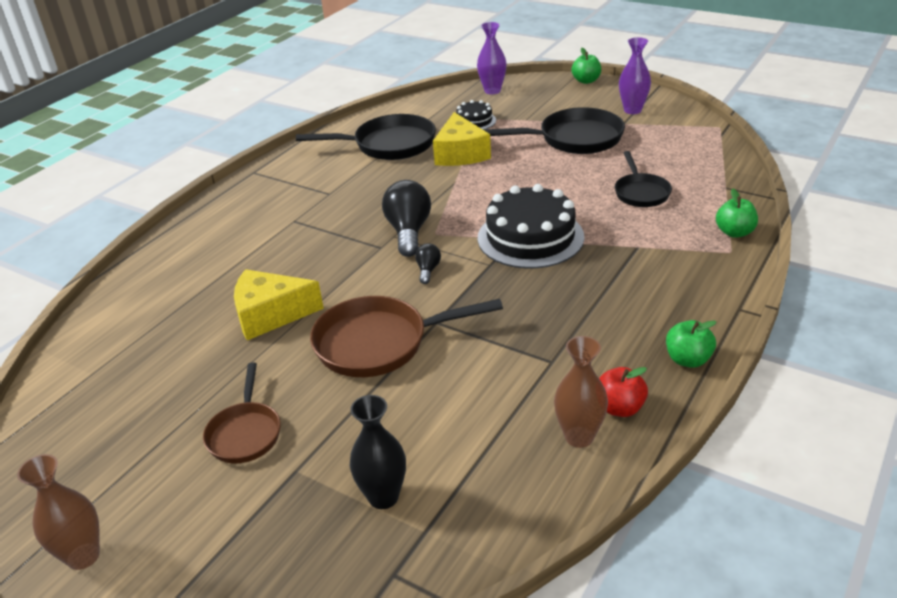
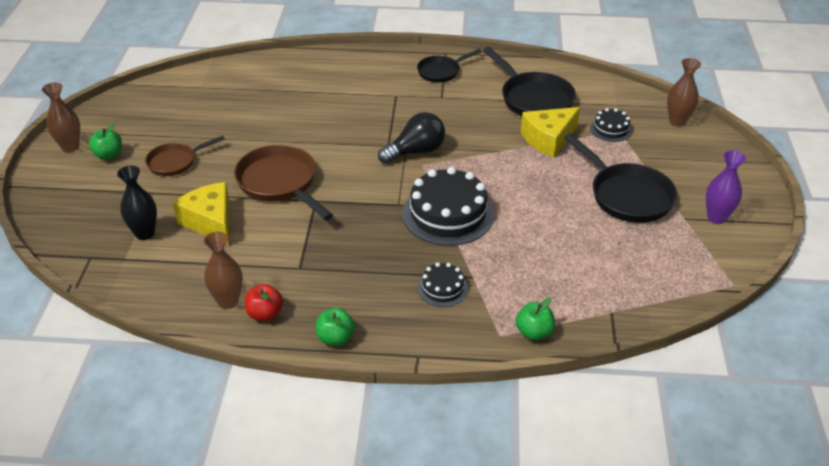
camera: 60 degrees right, 5 degrees up
(270, 315) = (285, 128): yellow cheese -> yellow cheese (210, 221)
(428, 270) = (373, 177): black light bulb -> none
(492, 91) = (677, 121): purple vase -> brown vase
(586, 81) = (752, 172): green apple -> green apple (109, 155)
(641, 192) = (561, 259): black pan -> black pan (441, 72)
(644, 268) = (442, 288): none -> black cake

